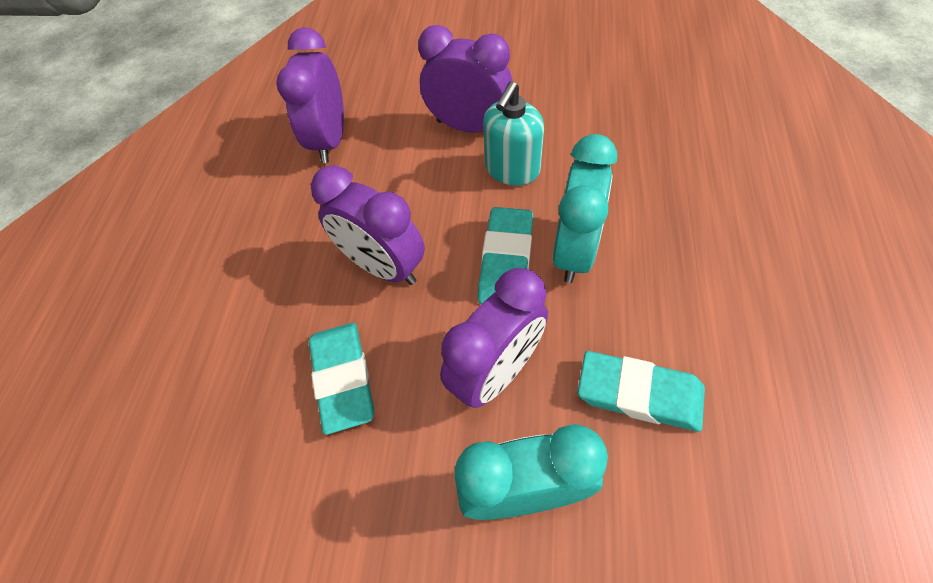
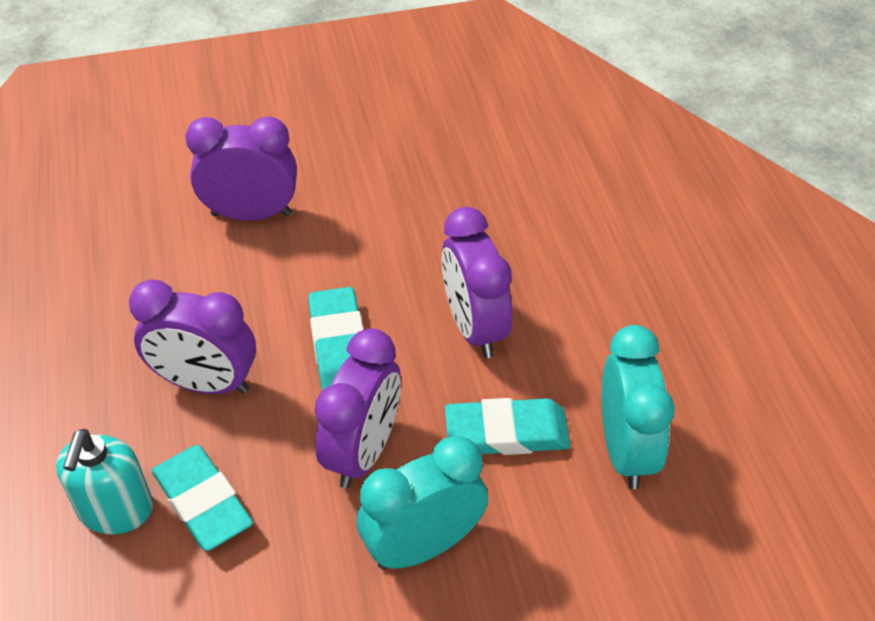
camera: 25 degrees left, 10 degrees down
(330, 140) = (87, 263): purple clock -> purple clock (474, 327)
(512, 169) = (316, 250): turquoise soap dispenser -> turquoise soap dispenser (115, 510)
(574, 251) = (407, 318): turquoise clock -> turquoise clock (625, 450)

